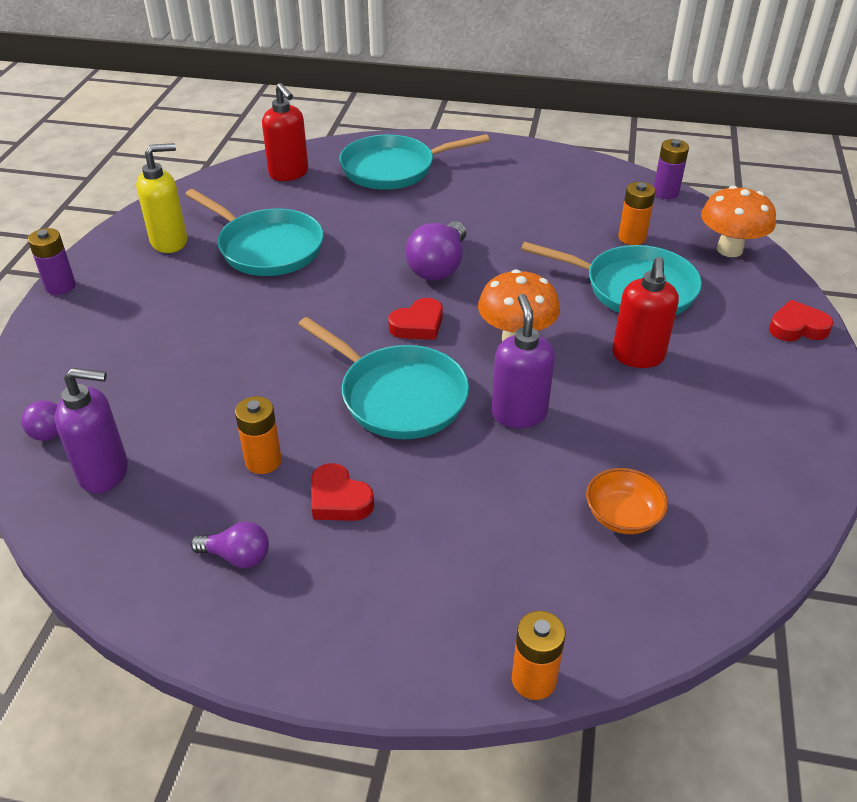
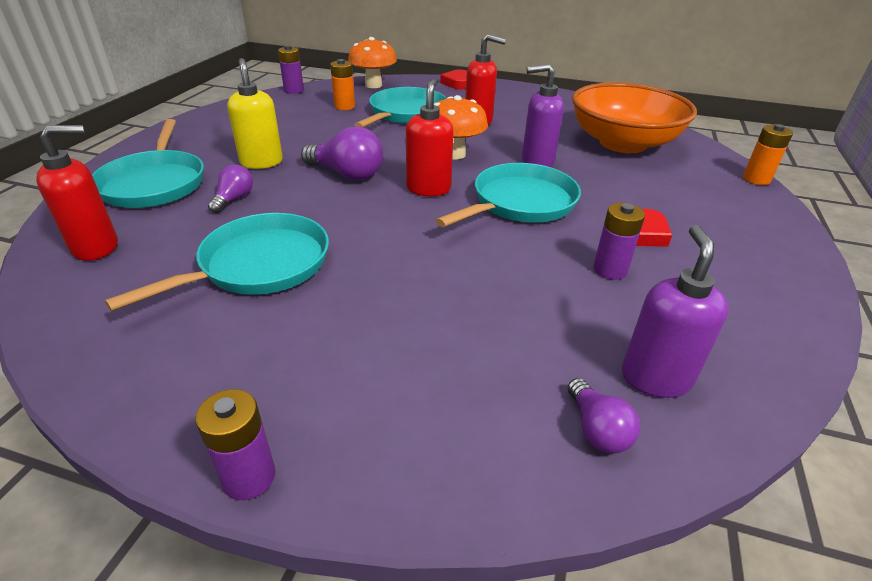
camera: 85 degrees left, 5 degrees down
(170, 242) = (191, 349): yellow soap dispenser -> yellow soap dispenser (261, 162)
(237, 556) = (724, 283): purple light bulb -> purple light bulb (234, 199)
(263, 461) = (610, 270): orange battery -> purple battery
(418, 325) = (428, 189): red heart -> red soap dispenser
(622, 516) = (622, 143): orange bowl -> orange bowl, size x2.42

